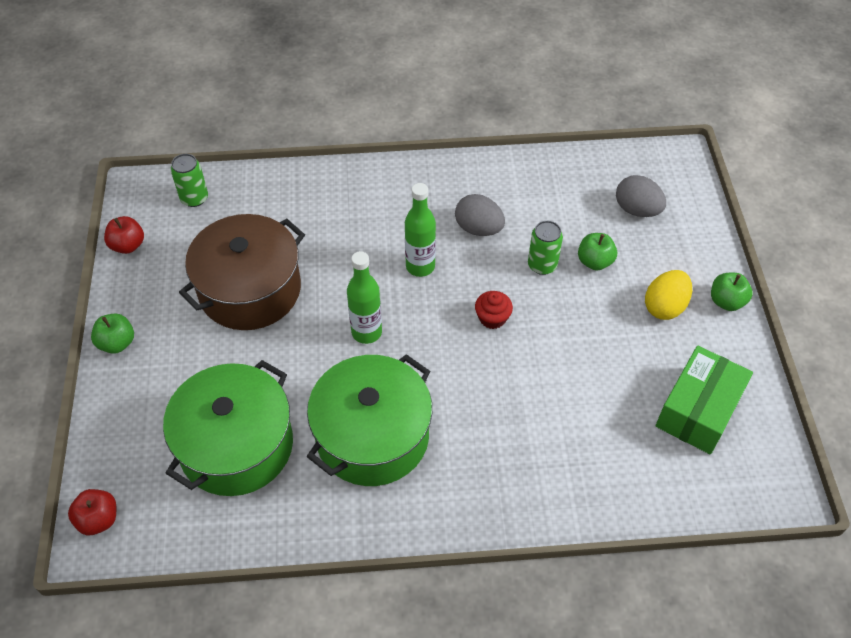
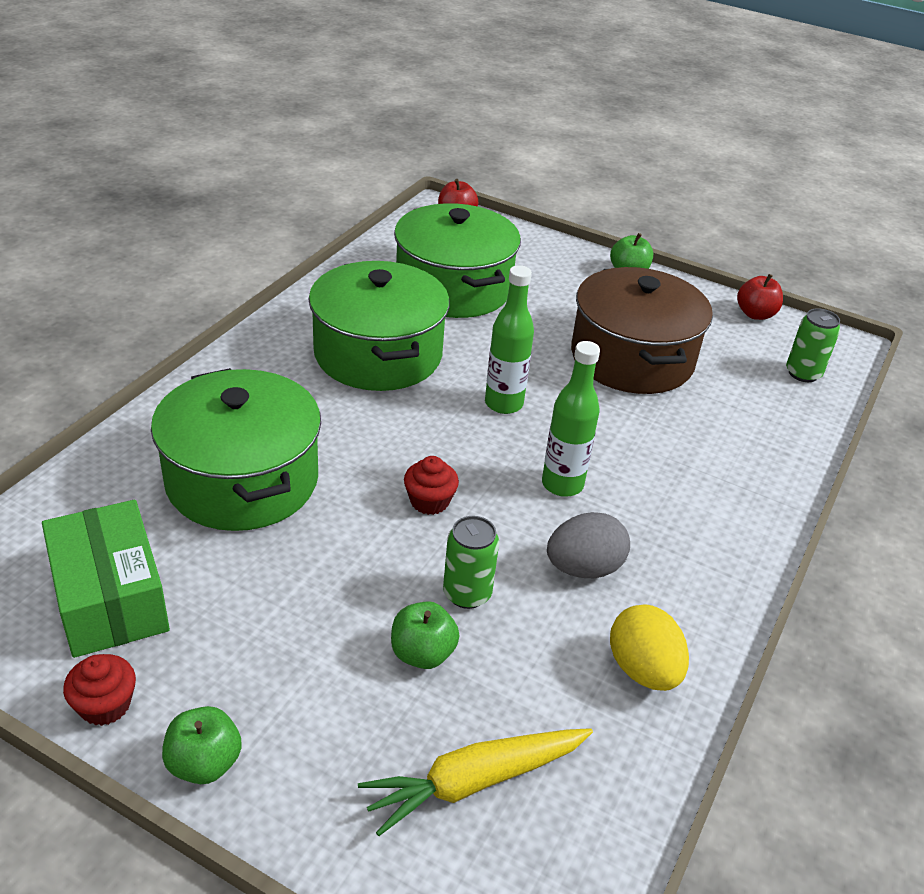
camera: 120 degrees right, 15 degrees down
(564, 419) = (242, 480): none -> green pot
(637, 210) = (474, 782): grey egg -> yellow carrot
(664, 306) = (275, 678): yellow egg -> yellow egg (643, 670)
(745, 359) = (105, 705): none -> red cupcake

